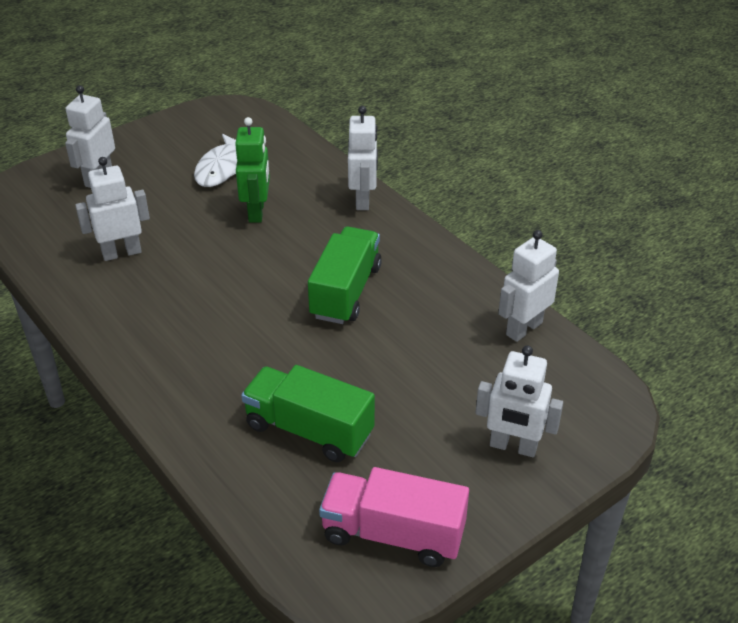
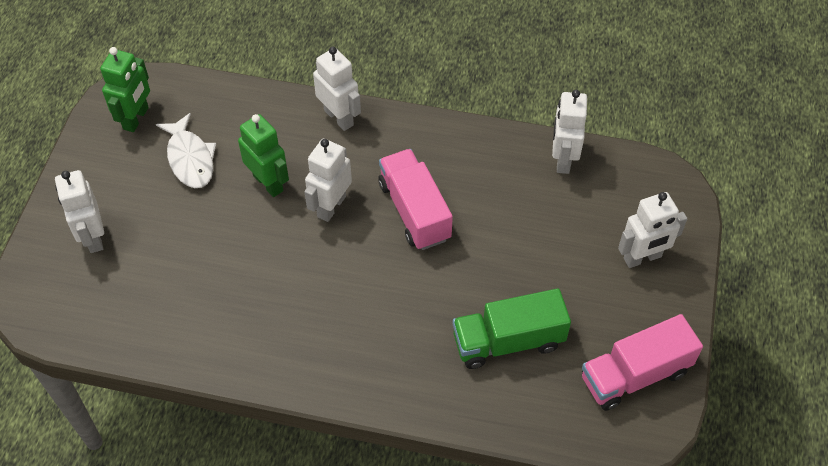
camera: 40 degrees left, 15 degrees up
(121, 253) = (202, 294): white robot -> white robot (331, 206)
(216, 127) = (136, 118): none -> green robot
(346, 292) = (414, 211): green truck -> pink truck

